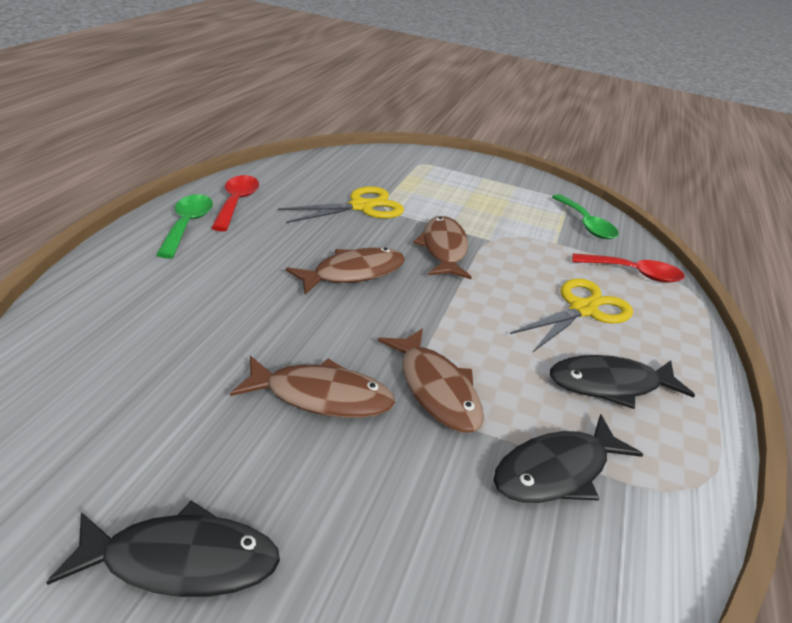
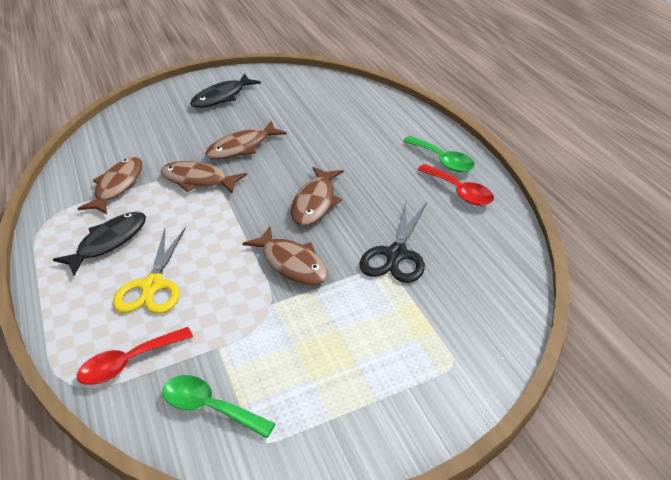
camera: 145 degrees right, 5 degrees up
(361, 207) = (396, 254): yellow scissors -> black scissors
(557, 471) = (117, 186): black fish -> brown fish

